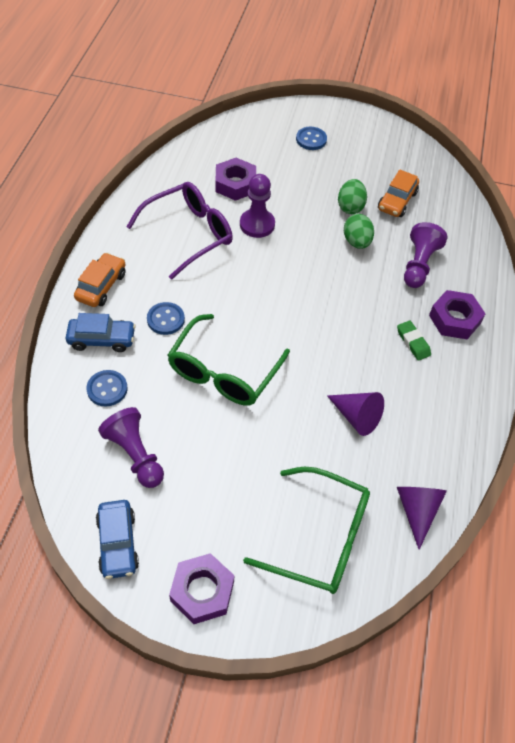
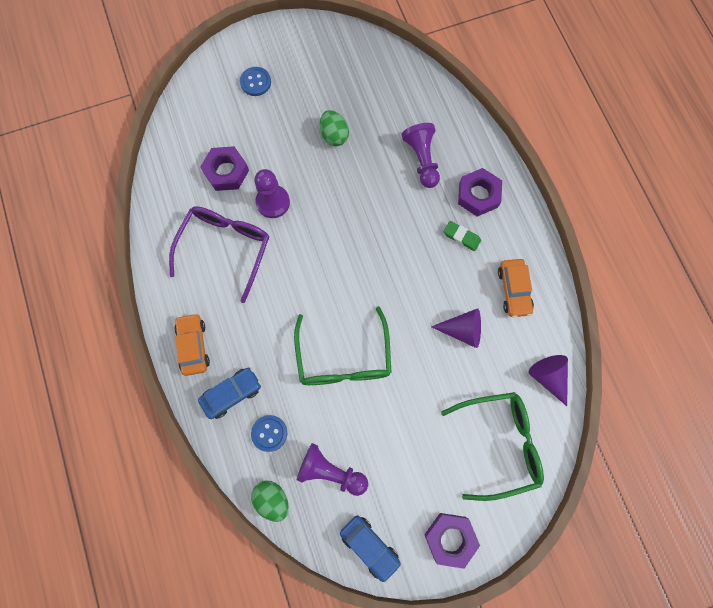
camera: 30 degrees left, 20 degrees up
(165, 319) = (267, 342): blue button -> none
(356, 242) = (361, 168): green egg -> green egg (272, 499)
(397, 201) = (366, 105): orange car -> orange car (513, 290)

